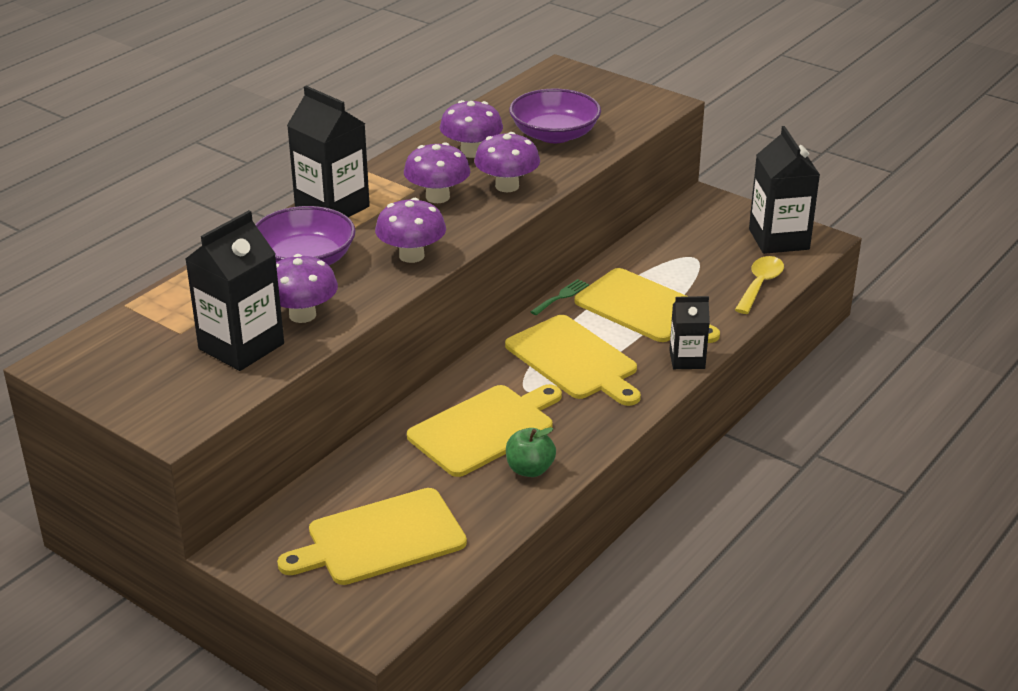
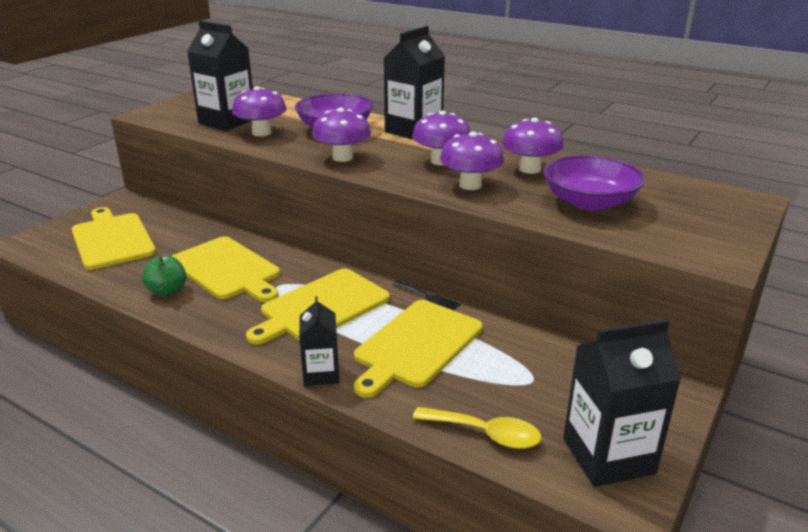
camera: 85 degrees right, 5 degrees down
(561, 296) = (428, 297): green fork -> black fork

